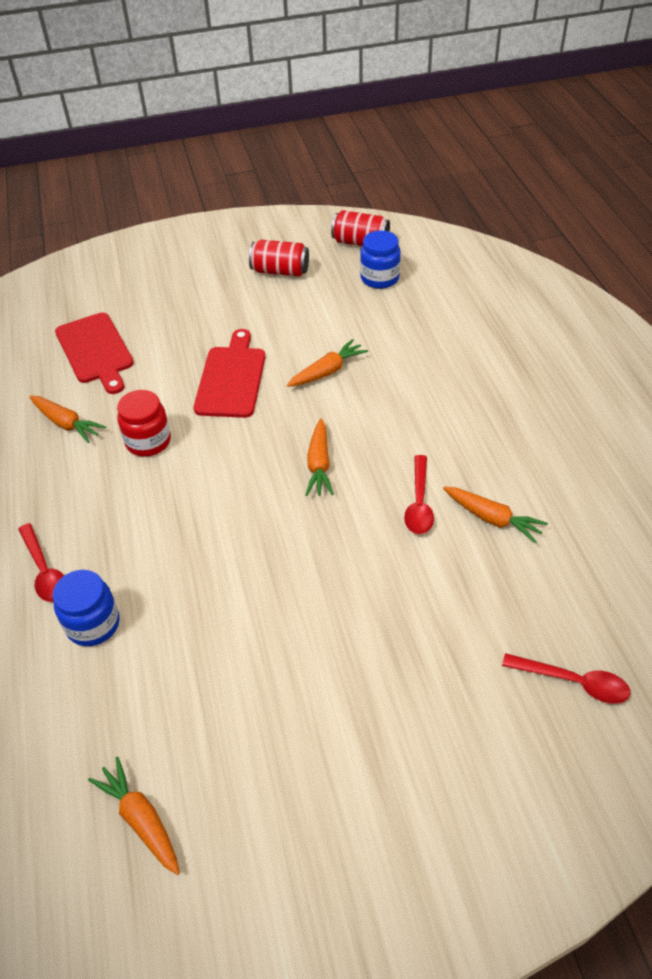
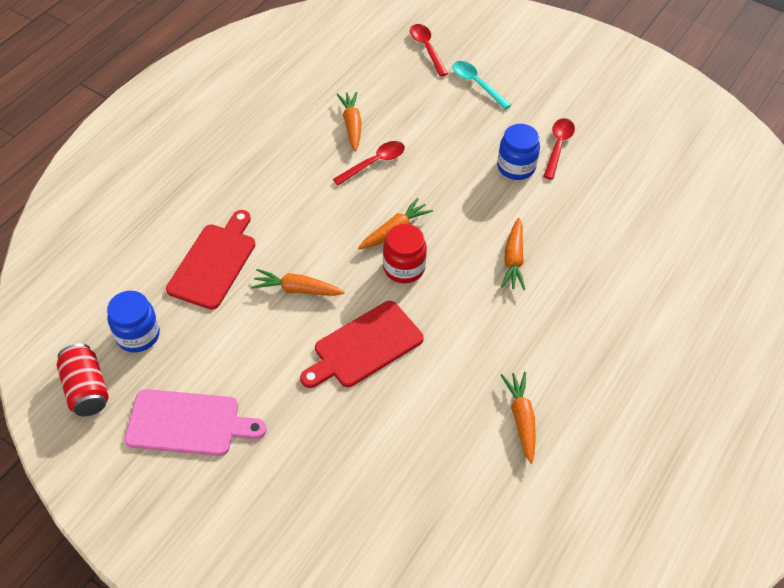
camera: 135 degrees left, 5 degrees up
(45, 571) = (629, 308): red spoon -> red spoon (558, 146)
(93, 624) = (625, 251): blue jar -> blue jar (516, 167)
(95, 351) = (430, 481): red cutting board -> red cutting board (214, 263)
(140, 819) = (674, 150): orange carrot -> orange carrot (513, 260)
(148, 441) = (479, 346): red jar -> red jar (404, 268)
(280, 271) = (188, 423): red can -> pink cutting board
(459, 687) = (476, 84): none -> turquoise spoon

